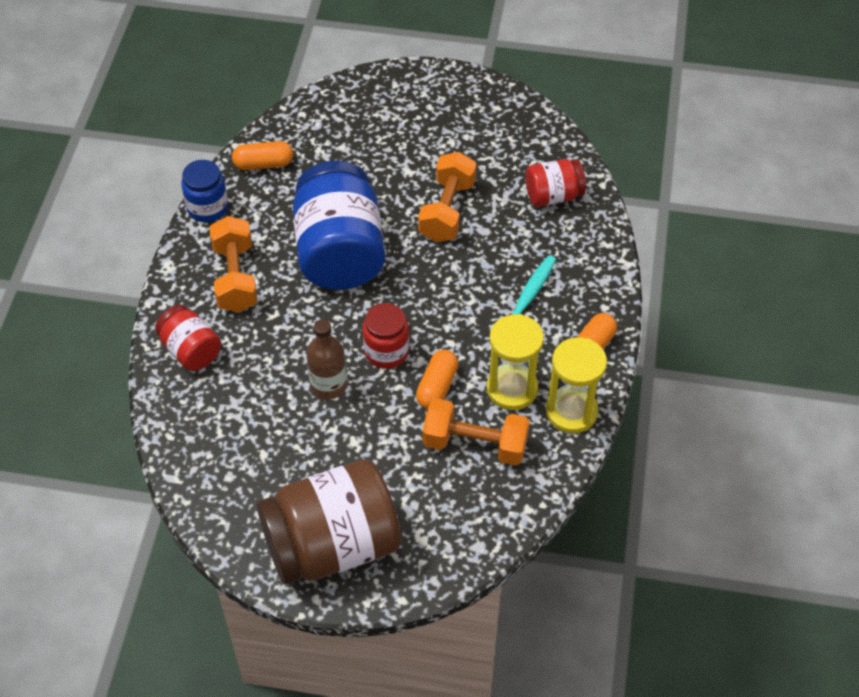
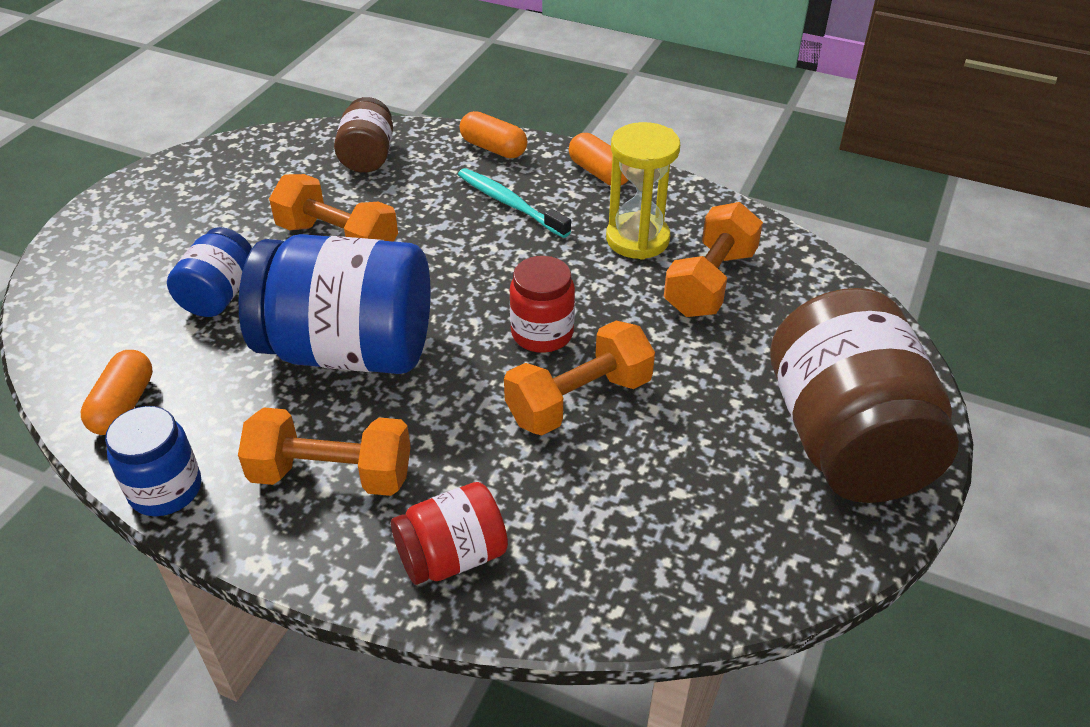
camera: 75 degrees left, 10 degrees down
(328, 385) = (579, 400): brown bottle -> orange dumbbell
(370, 169) = (219, 295): none -> blue jar
(437, 387) = (615, 298): orange capsule -> orange capsule (493, 148)
(553, 196) = (368, 156): red jar -> brown jar
(571, 412) = (682, 203): yellow hourglass -> none

